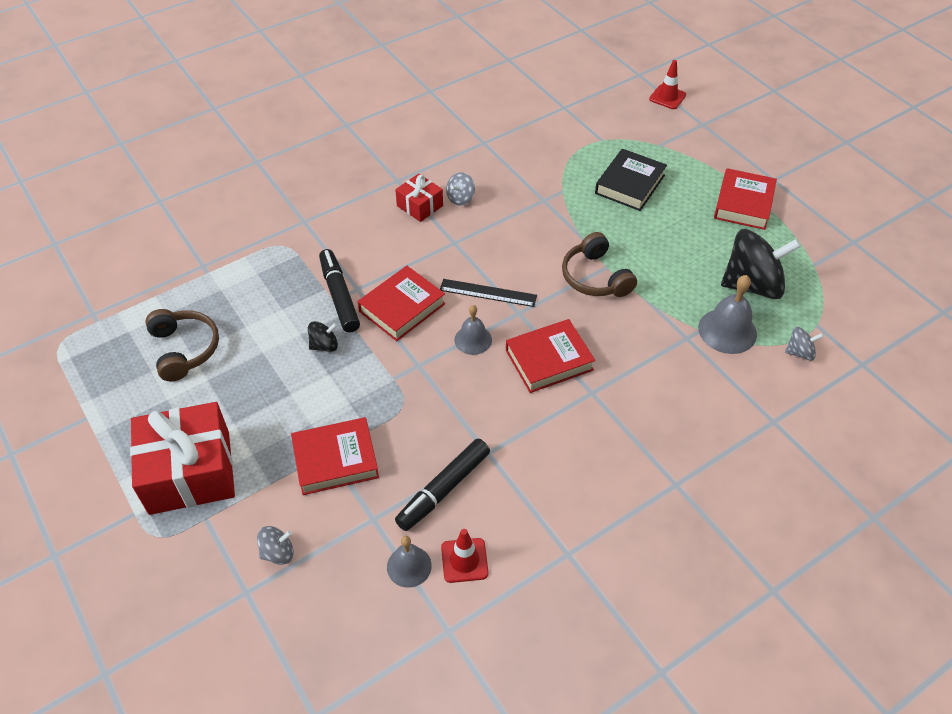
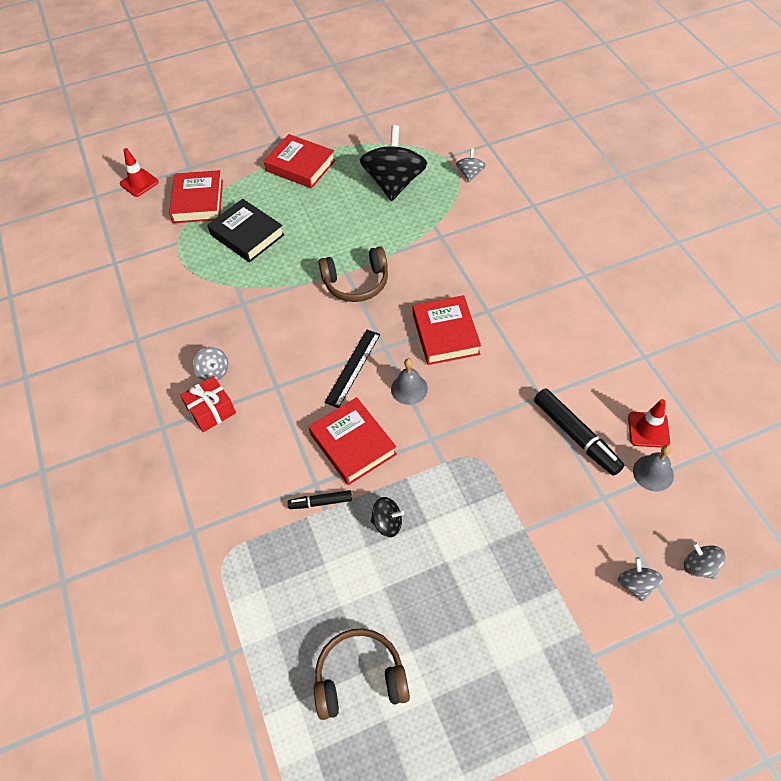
camera: 75 degrees left, 5 degrees up
(190, 472) = (535, 672): red gift -> none
(302, 613) = (699, 566): none -> grey spinning top
(324, 345) = (387, 523): black spinning top -> black spinning top turned 105 degrees clockwise
(335, 460) = (535, 524): red book -> red book (198, 201)
(339, 296) = (320, 502): black marker -> black marker, size x0.56
(727, 331) = (439, 210): grey bell -> none

